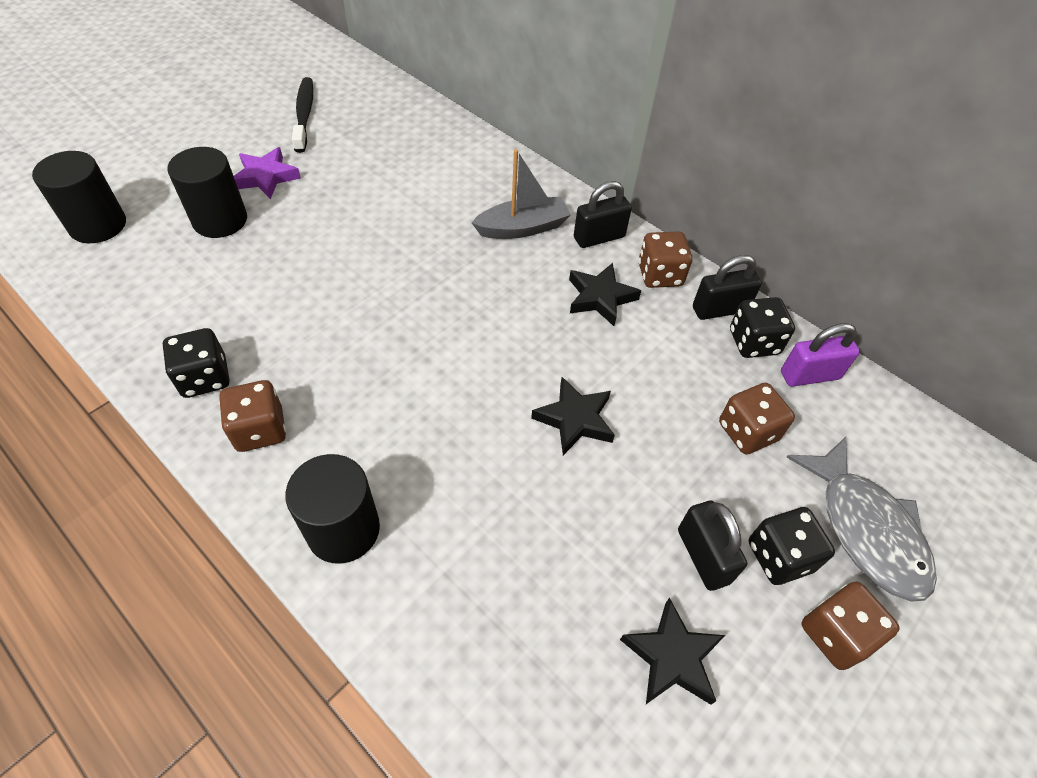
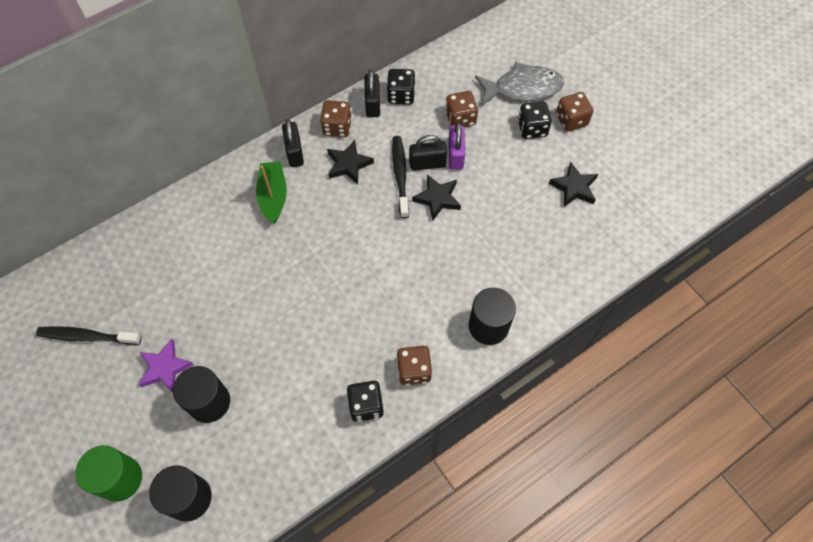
camera: 75 degrees left, 10 degrees up
(132, 168) = (120, 478): none -> green cylinder
(522, 228) = (273, 196): grey boat -> green boat
(603, 363) = (400, 175): none -> black toothbrush
(703, 556) = (527, 160): black padlock -> black padlock (427, 164)
(809, 375) = (429, 77): purple padlock -> purple padlock (455, 155)

